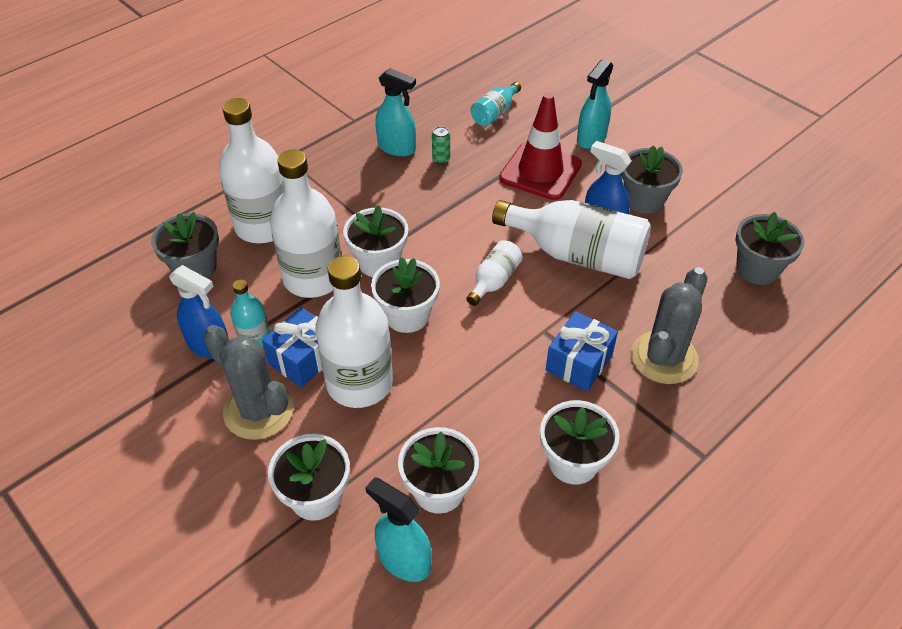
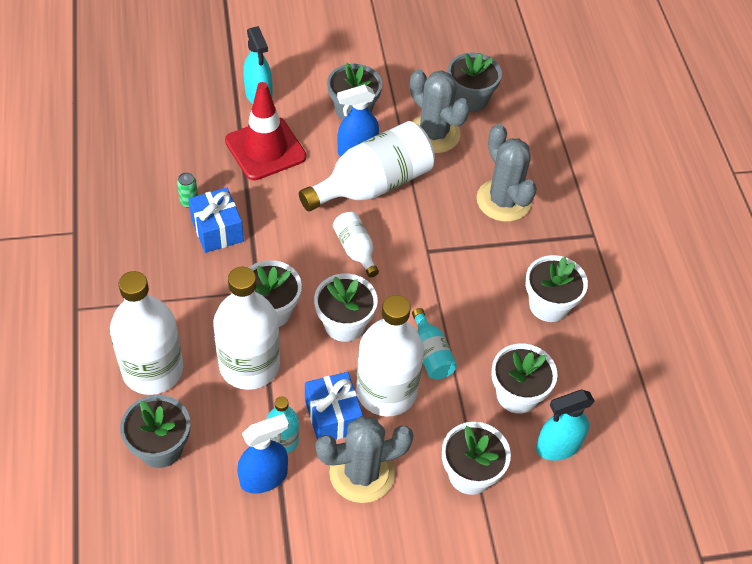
camera: 60 degrees left, 5 degrees up
(397, 148) = (144, 223): turquoise spray bottle -> none
(495, 113) = (167, 133): turquoise bottle -> turquoise bottle (431, 354)
(579, 362) = (471, 249): blue gift -> blue gift (217, 230)
(683, 265) = (433, 134): none -> grey cactus

